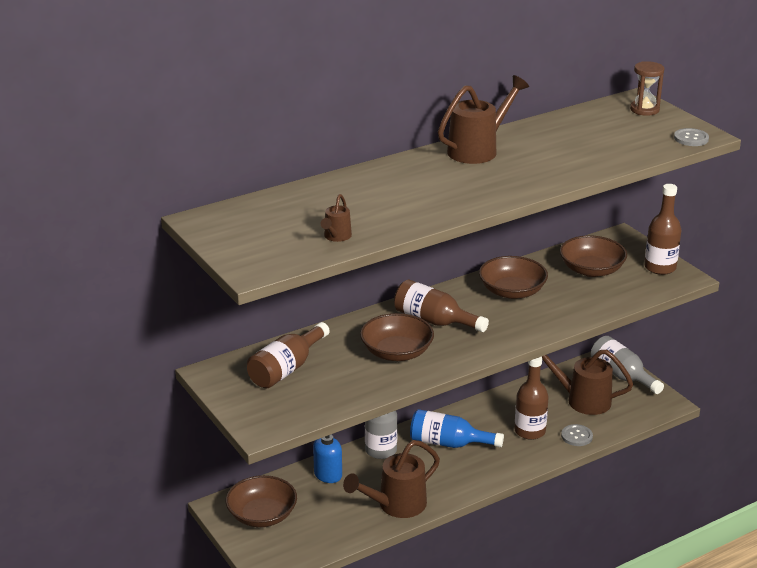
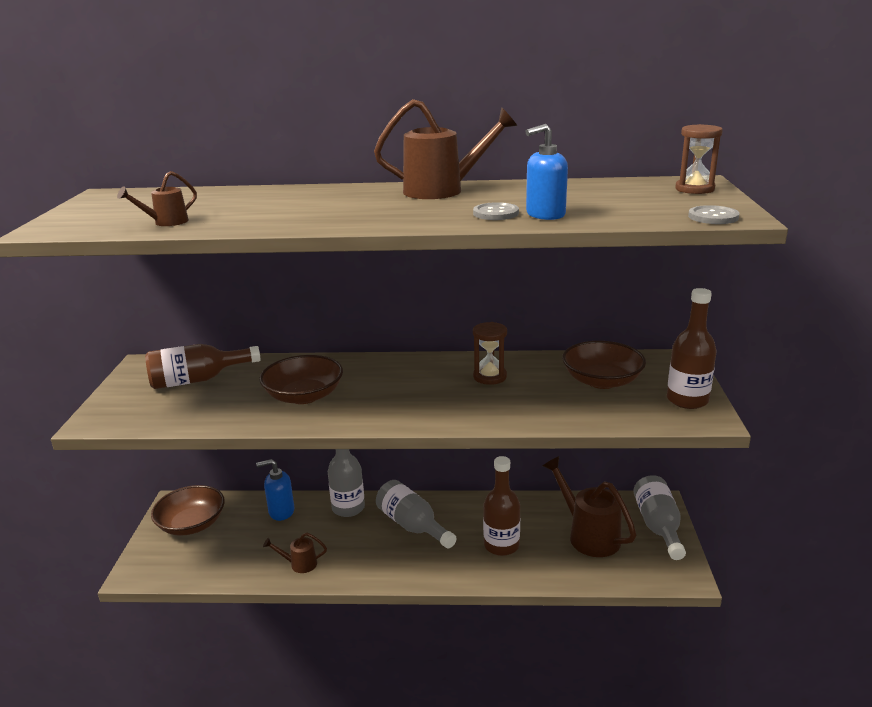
camera: 35 degrees right, 5 degrees down
(396, 505) = (299, 564): brown watering can -> brown watering can, size x0.50
(434, 321) = (378, 380): brown bottle -> none
(449, 443) = (412, 526): blue bottle -> grey bottle
(512, 291) = (490, 377): brown bowl -> brown hourglass
(576, 436) = (544, 570): grey button -> grey button (496, 213)
(590, 161) = (545, 215): none -> blue soap dispenser

